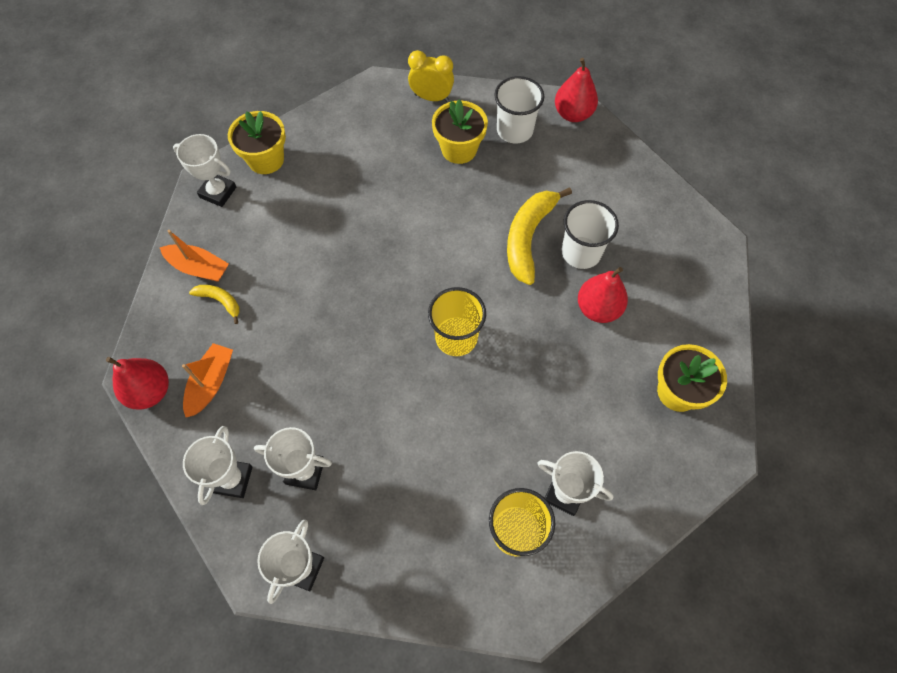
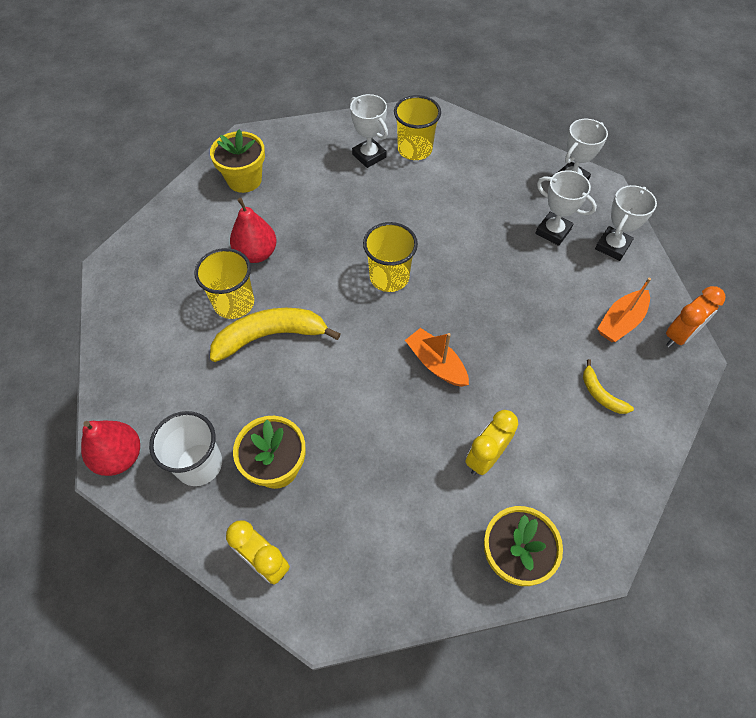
camera: 155 degrees left, 5 degrees down
(150, 391) = (679, 336): red pear -> orange clock
(198, 268) = (619, 440): orange boat -> orange boat (436, 363)
(218, 192) = (583, 532): white trophy -> none
(305, 214) = (485, 457): none -> yellow clock
(528, 237) = (271, 336): yellow banana -> yellow banana turned 150 degrees counterclockwise
(581, 252) = (234, 303): white cup -> yellow cup

